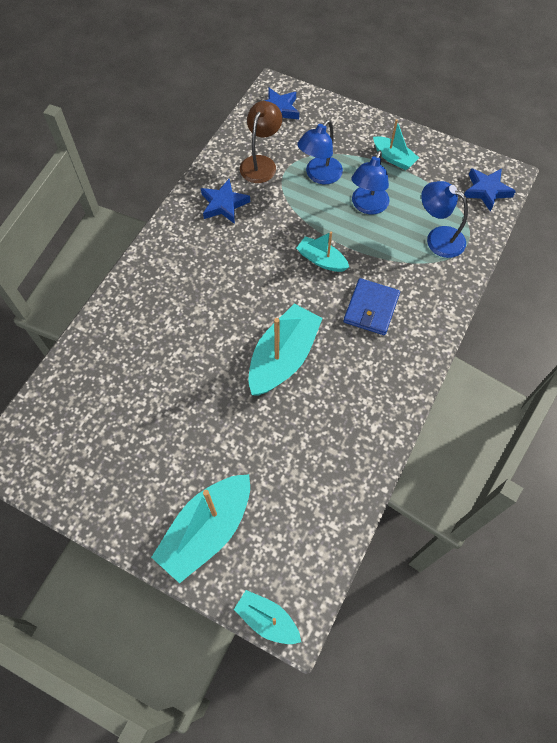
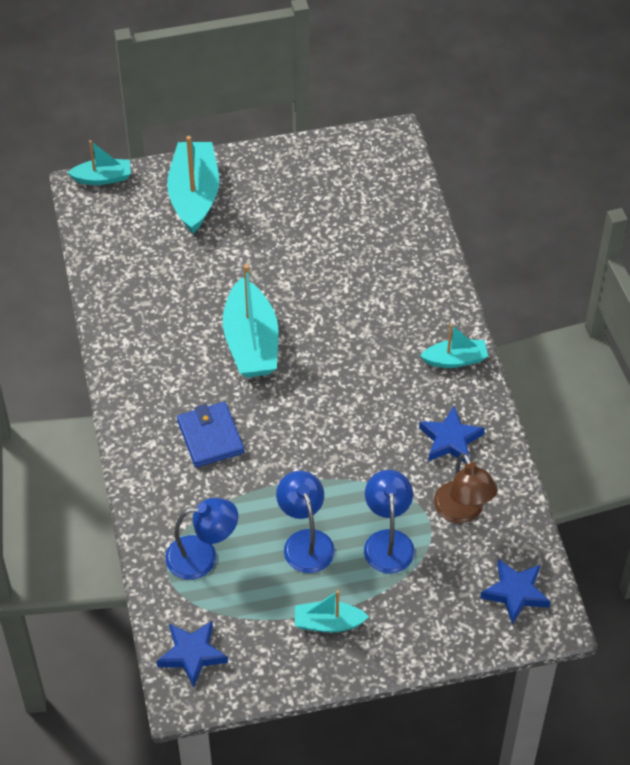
camera: 140 degrees right, 10 degrees down
(321, 260) = (299, 451): turquoise boat -> turquoise boat (455, 360)

